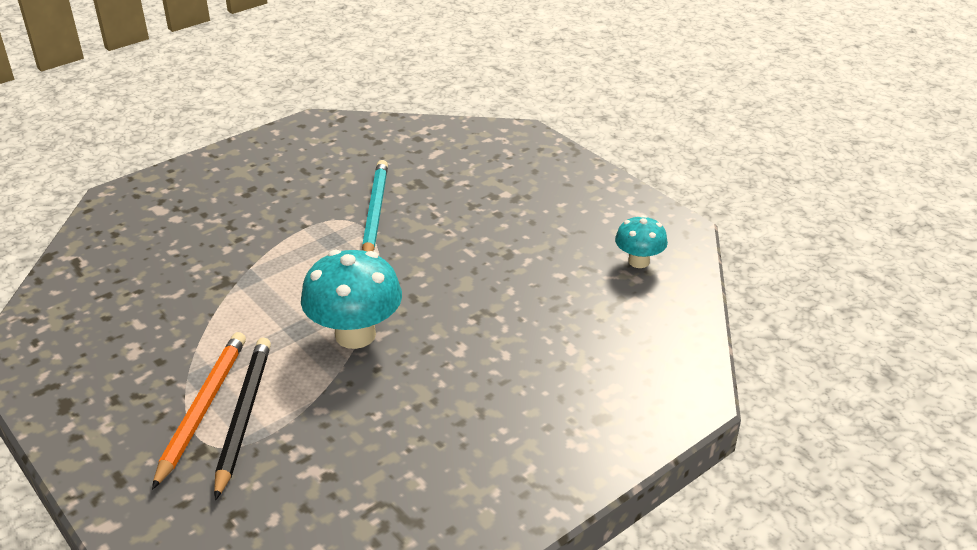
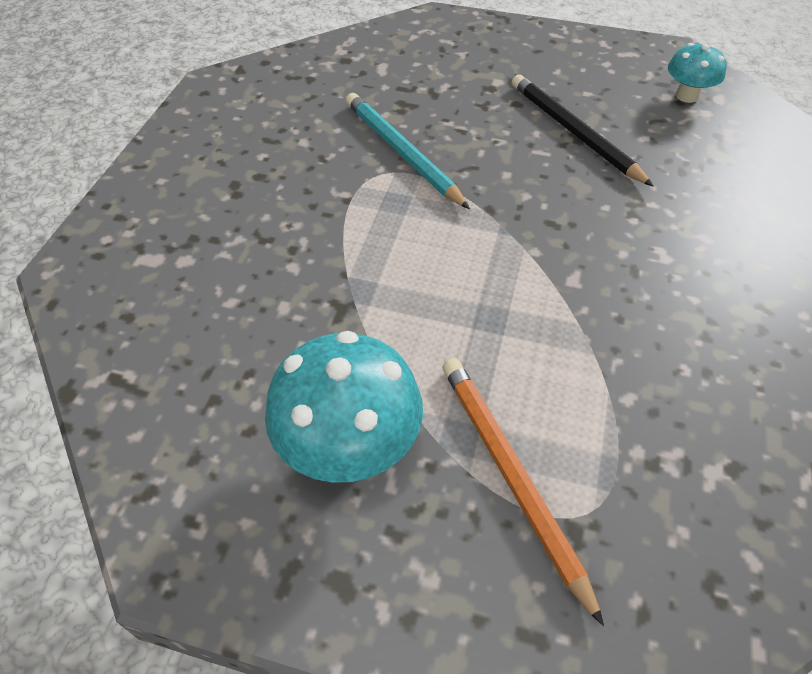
camera: 35 degrees left, 15 degrees up
(244, 416) = (566, 456): black pencil -> black pencil (574, 132)
(355, 335) = (553, 293): turquoise mushroom -> turquoise mushroom (349, 447)

